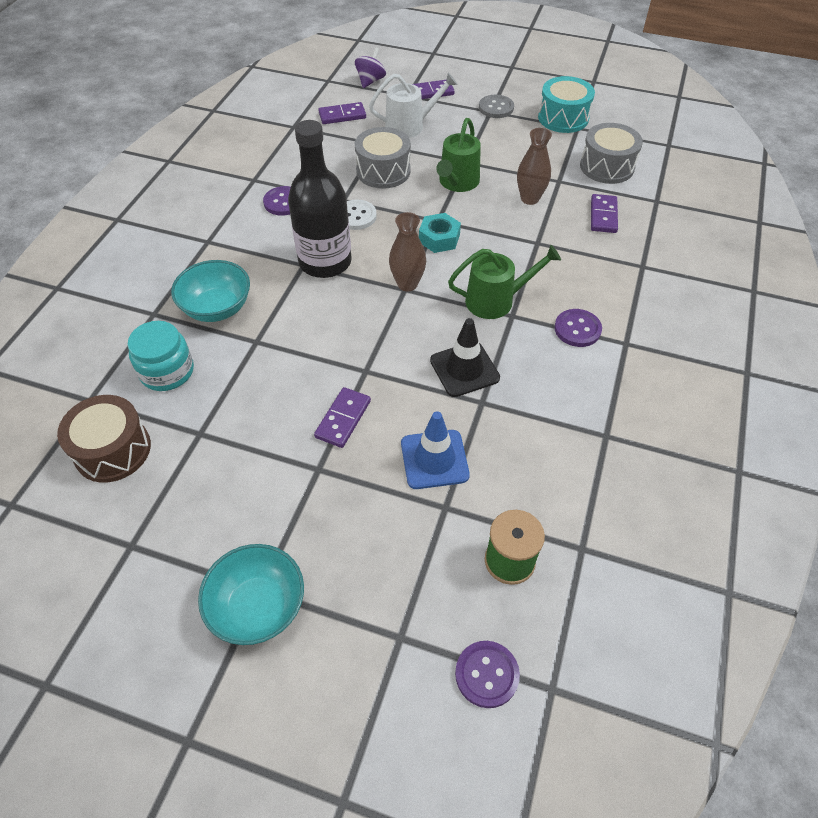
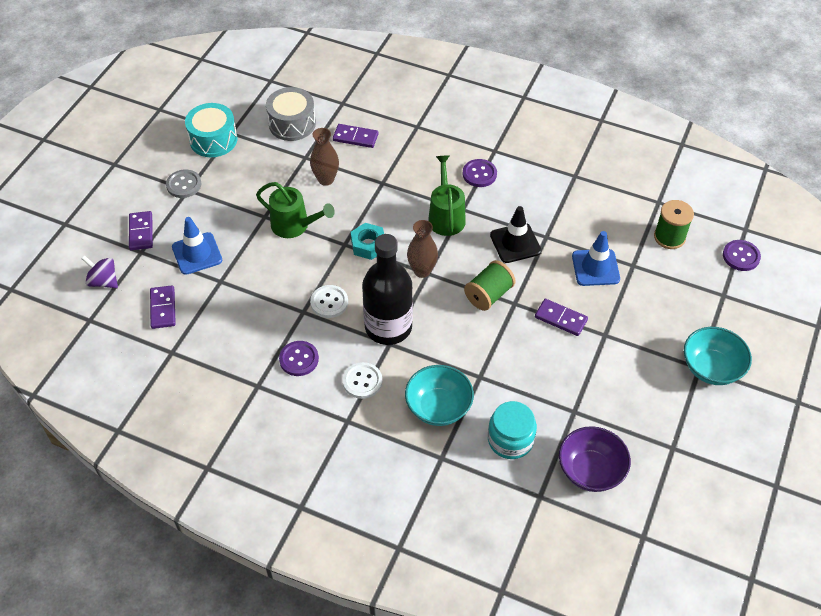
camera: 85 degrees left, 0 degrees up
(113, 450) = (590, 470): brown drum -> purple bowl
(254, 248) = (362, 381): none -> white button
(376, 345) = (488, 295): none -> green spool
(383, 171) = (266, 279): grey drum -> none
(409, 126) = (197, 253): white watering can -> blue traffic cone

